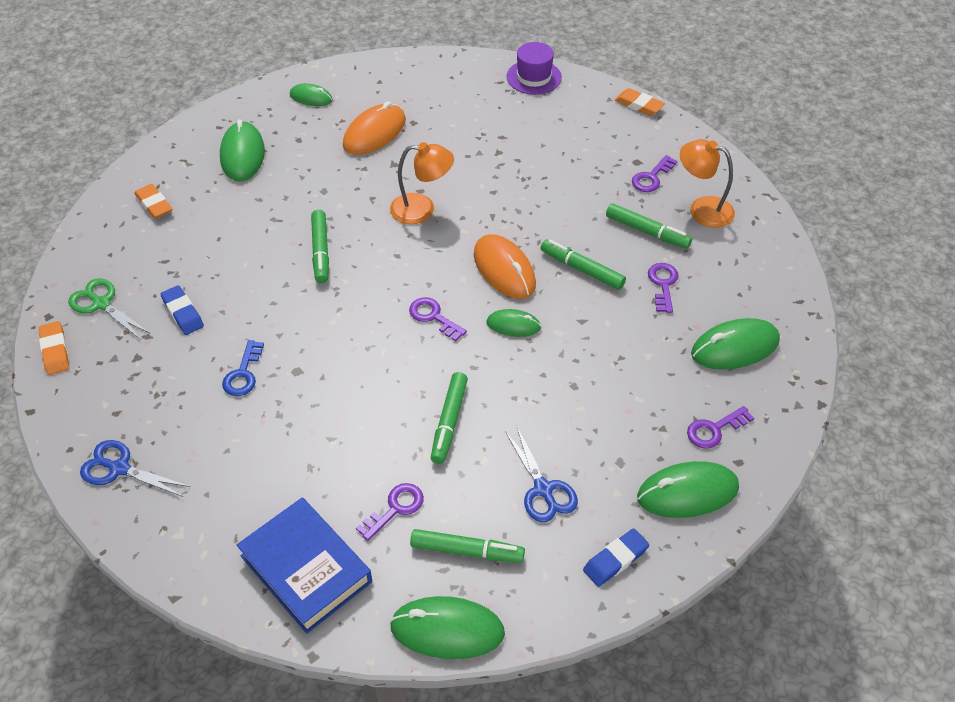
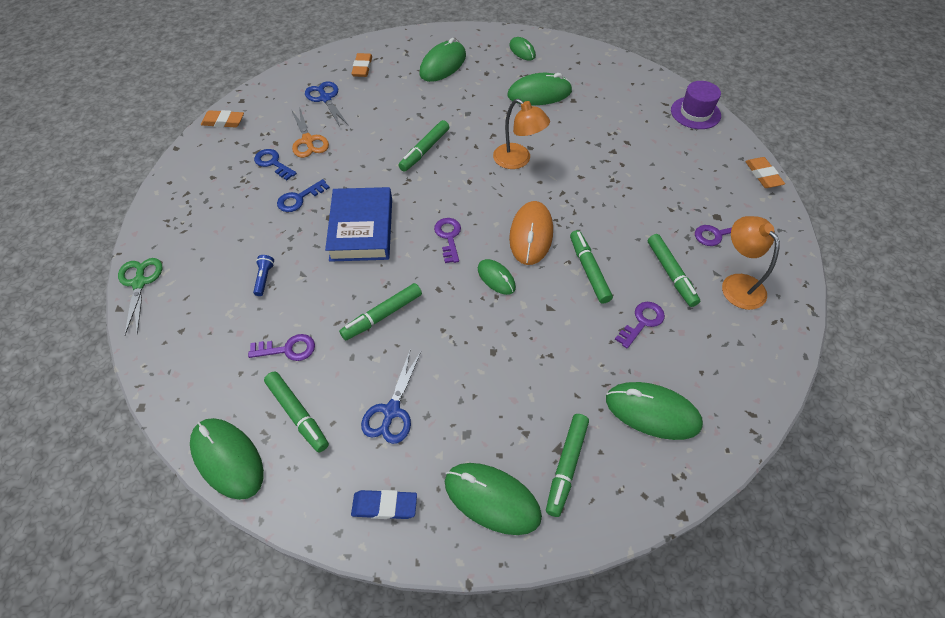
camera: 40 degrees right, 5 degrees up
(55, 350) = (223, 122): orange eraser -> orange eraser turned 75 degrees clockwise
(101, 304) = (273, 109): green scissors -> green scissors (140, 283)
(119, 468) = (178, 210): blue scissors -> blue scissors (325, 98)
(171, 358) = (273, 163): none -> blue key
(183, 313) = (308, 140): blue eraser -> orange scissors
(297, 467) = (264, 278): none -> blue flashlight
(306, 569) = (199, 347): blue book -> blue book (362, 229)
(374, 133) = (539, 94): orange mouse -> green mouse
(714, 430) = (566, 466): purple key -> green marker

